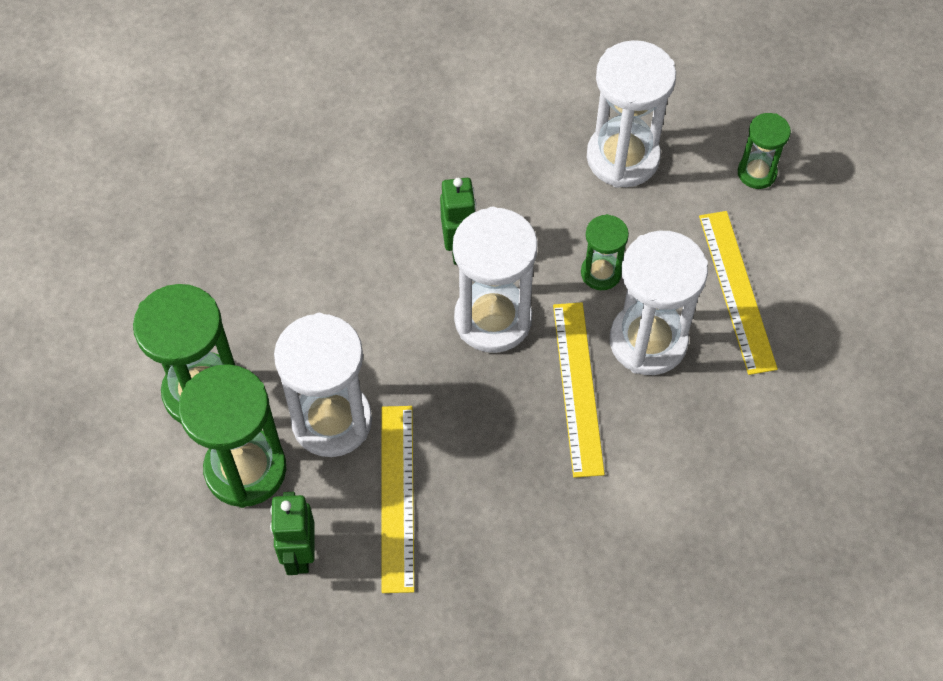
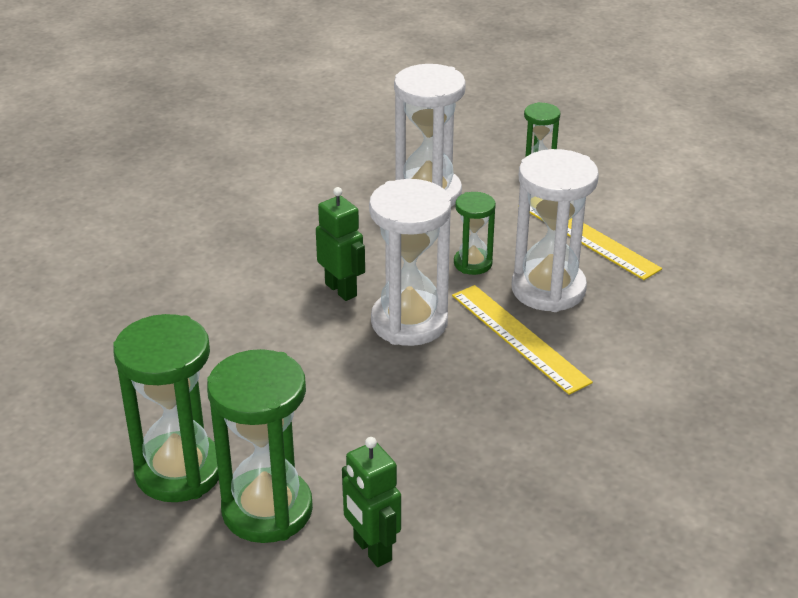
camera: 30 degrees left, 25 degrees down
(332, 421) = (322, 442): white hourglass -> none
(397, 497) = (428, 470): yellow ruler -> none

